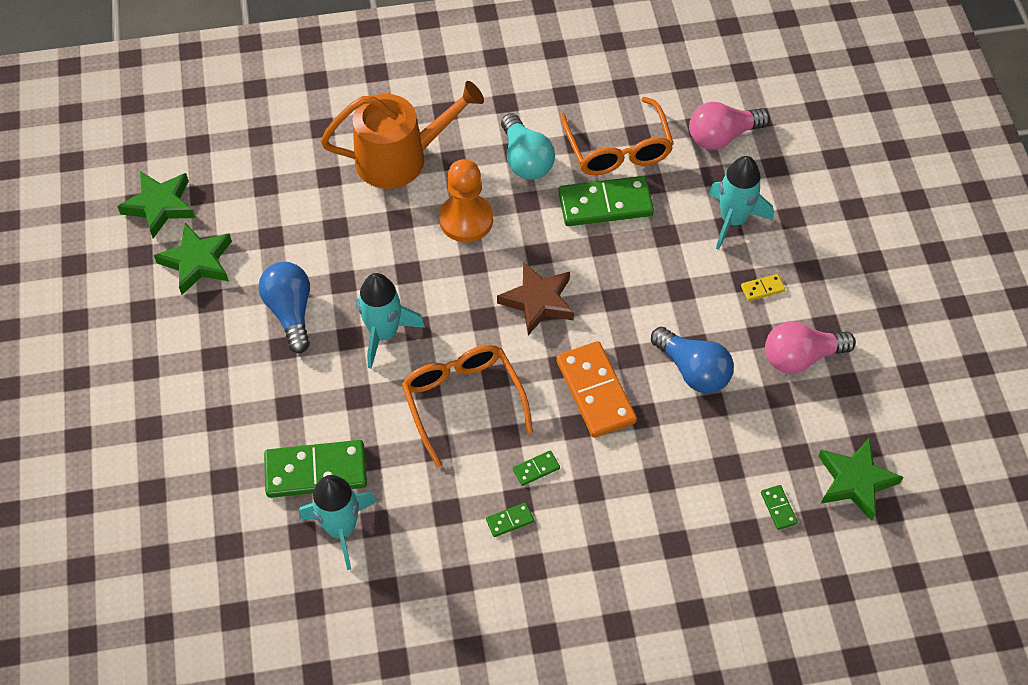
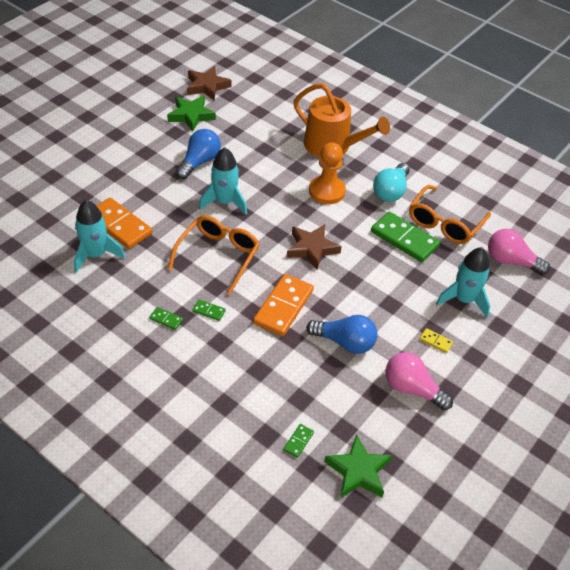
camera: 45 degrees right, 10 degrees down
(160, 206) = (207, 86): green star -> brown star
(316, 471) = (119, 225): green domino -> orange domino
(693, 370) = (345, 342): blue light bulb -> blue light bulb turned 75 degrees counterclockwise

